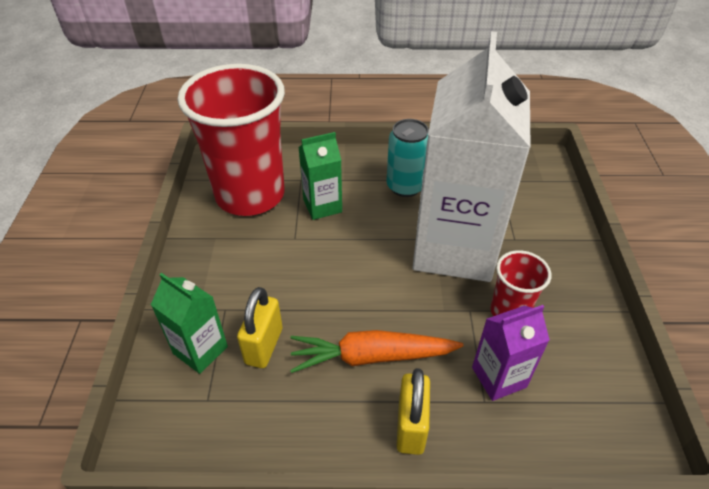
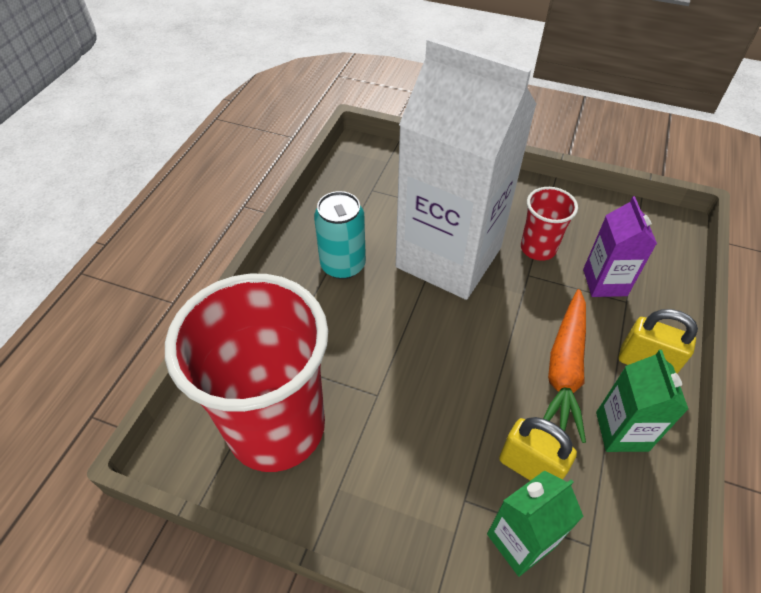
camera: 70 degrees left, 5 degrees up
(322, 206) = (336, 351): green carton -> green carton (621, 431)

